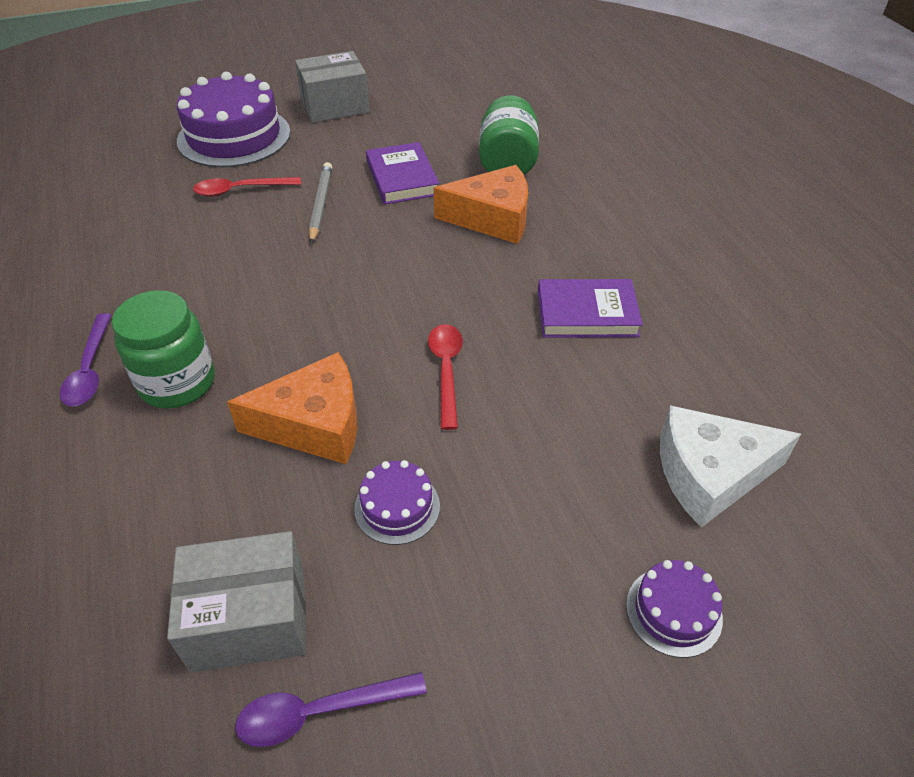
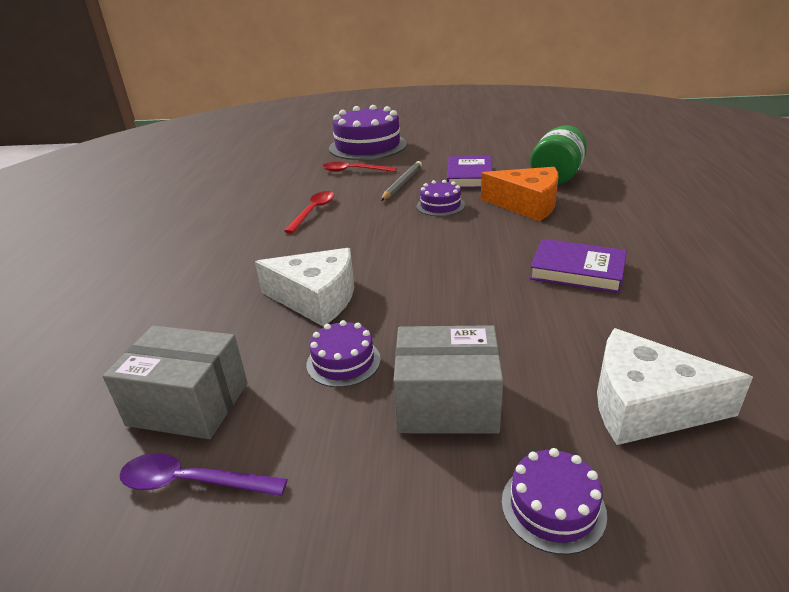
camera: 25 degrees right, 15 degrees down
(90, 369) = (197, 244): purple spoon -> none
(177, 383) = (243, 259): green jar -> none
(314, 424) = (316, 298): orange cheese -> white cheese
(335, 106) = (444, 137): grey box -> grey box (447, 403)
(390, 237) = (440, 205): none -> purple cake
(446, 370) = (436, 286): red spoon -> red spoon (313, 211)

